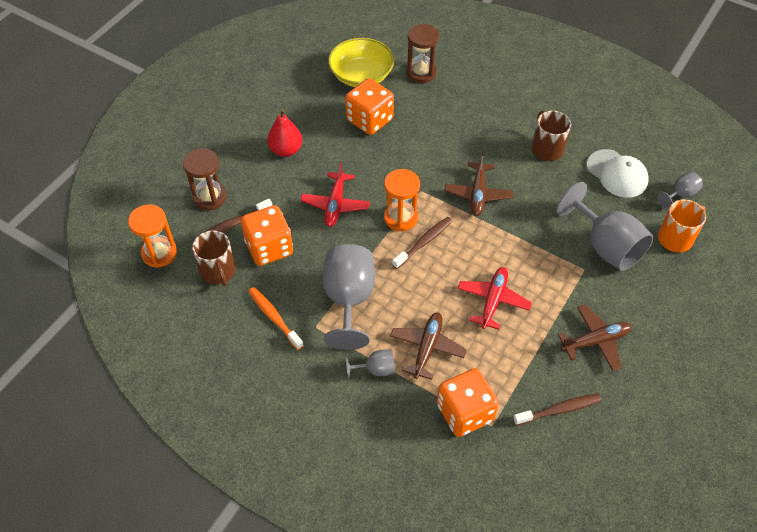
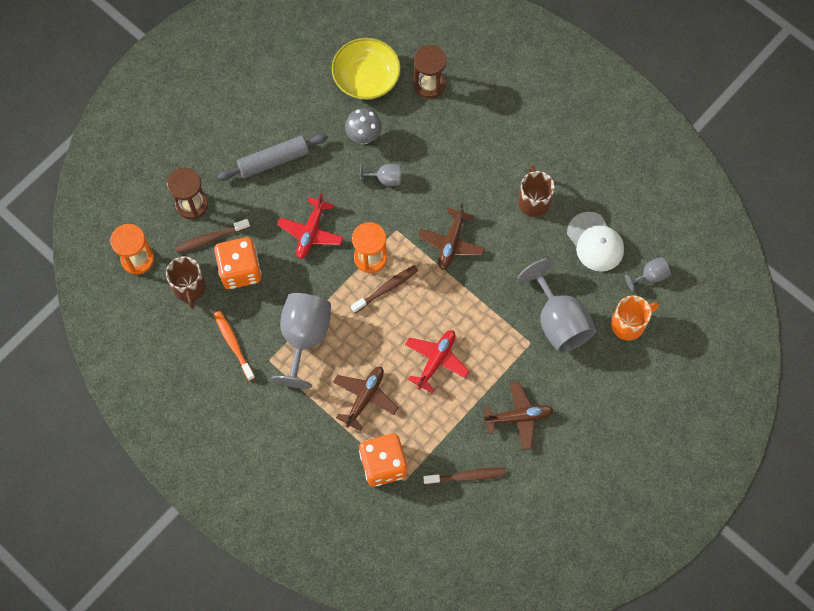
camera: 10 degrees right, 15 degrees up
(286, 150) = (273, 161): red pear -> grey rolling pin
(369, 120) = (363, 137): orange dice -> grey mushroom
(376, 369) = (315, 411): grey goblet -> grey goblet (385, 179)

